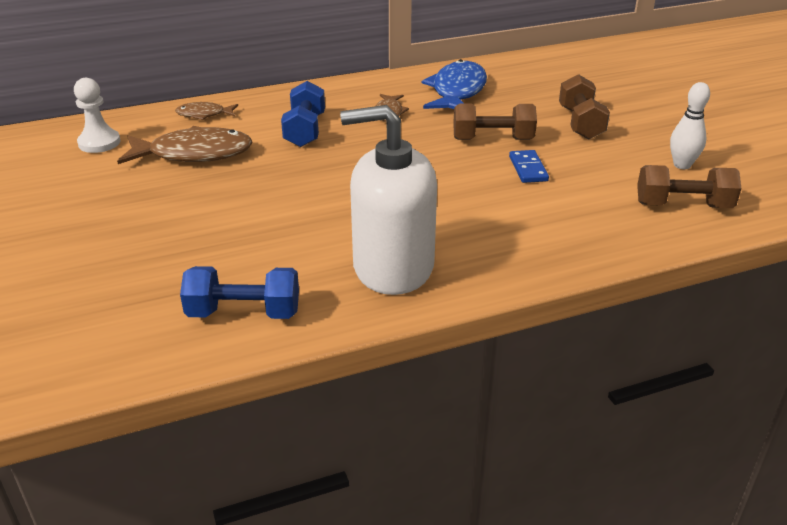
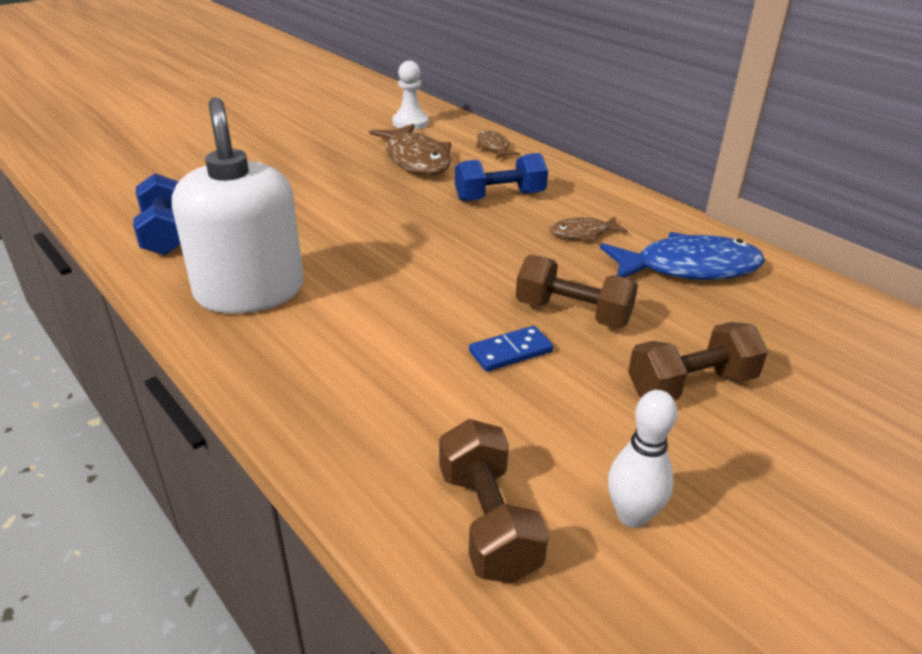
camera: 70 degrees right, 0 degrees up
(492, 139) = (572, 313): brown dumbbell -> brown dumbbell turned 45 degrees counterclockwise

